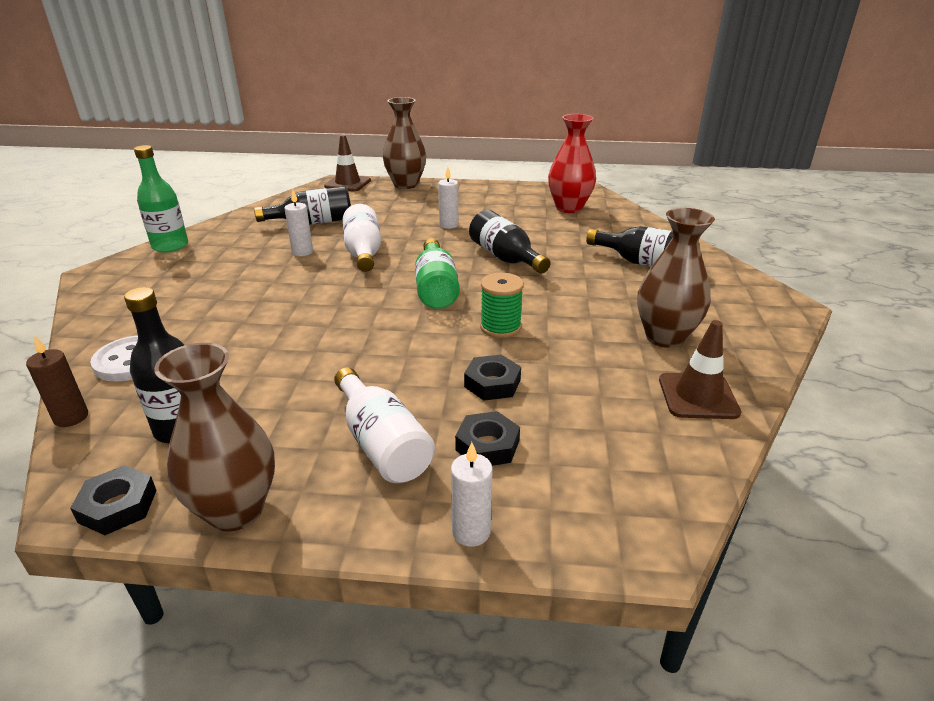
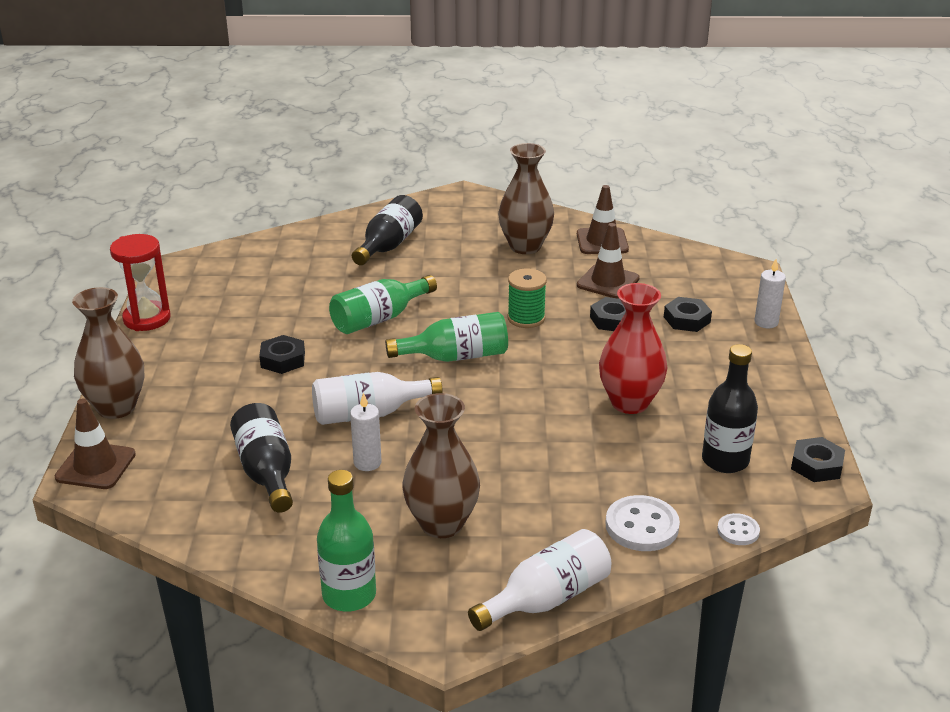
camera: 95 degrees left, 0 degrees up
(71, 417) = (738, 531): brown candle -> white button
(235, 510) = (794, 412): brown vase -> brown vase (442, 524)
(382, 444) = (703, 362): white bottle -> white bottle (546, 599)
(448, 225) = (282, 360): white candle -> black nut
(505, 258) = (379, 319): black bottle -> green bottle
(511, 186) = (147, 319): none -> red hourglass
(569, 208) = (235, 279): red vase -> red vase (629, 403)
(585, 389) = (608, 282): none -> brown traffic cone

